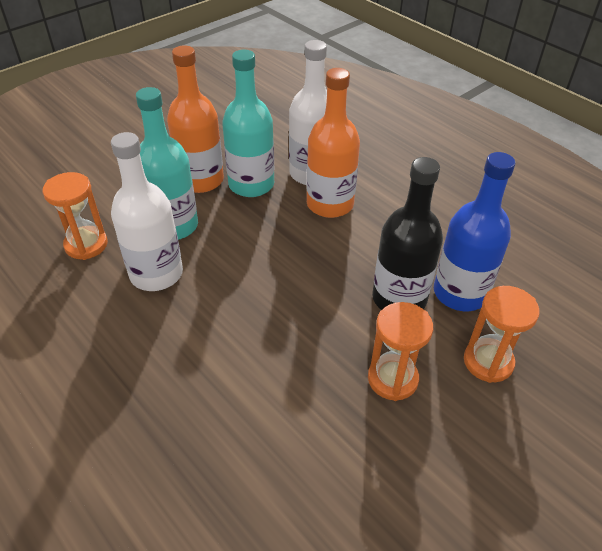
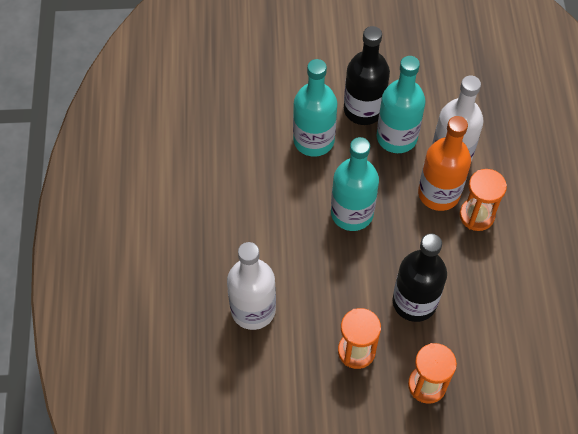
camera: 40 degrees right, 15 degrees up
(86, 245) = (247, 119): orange hourglass -> orange hourglass (476, 215)
(156, 274) = (274, 174): white bottle -> white bottle (253, 310)
(201, 180) = (363, 109): orange bottle -> black bottle
(267, 262) = (352, 213): none -> turquoise bottle
(460, 293) = (460, 327): blue bottle -> none

